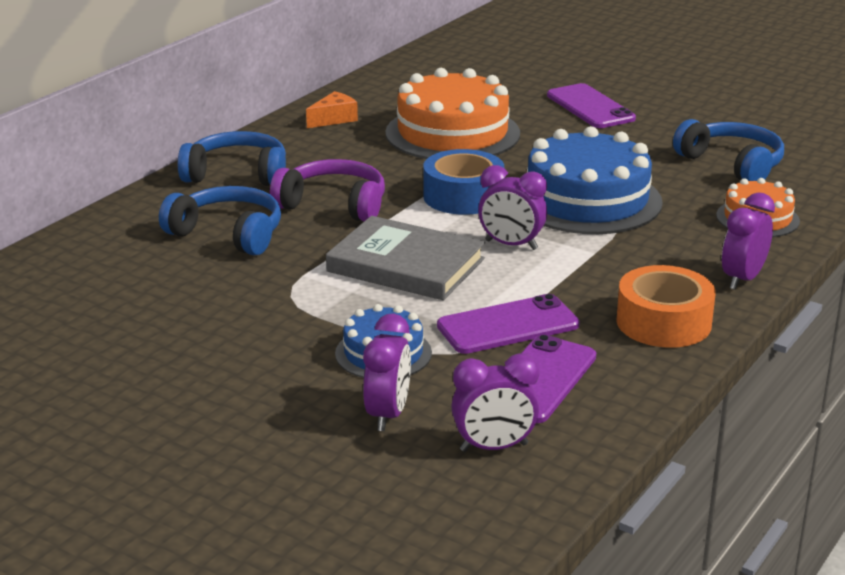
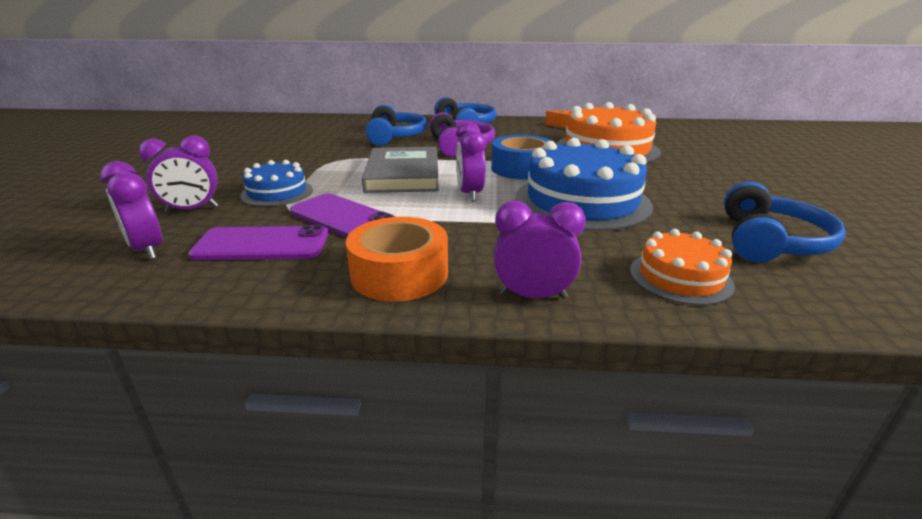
camera: 60 degrees right, 0 degrees up
(590, 107) = (739, 172): purple phone -> none

